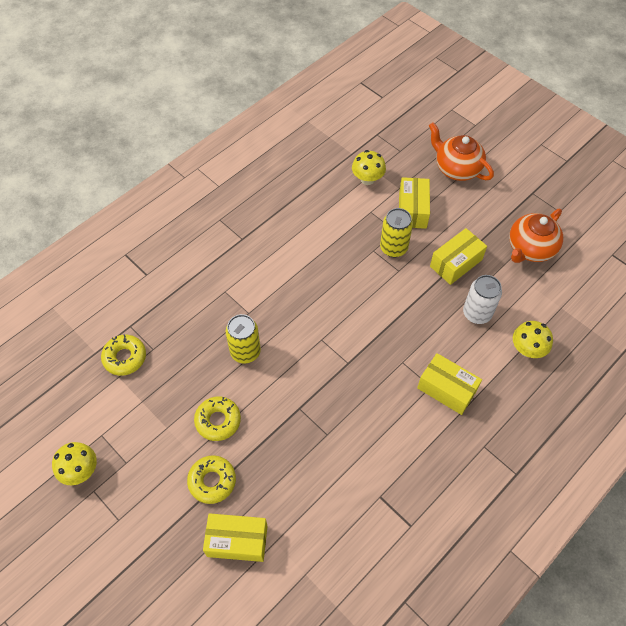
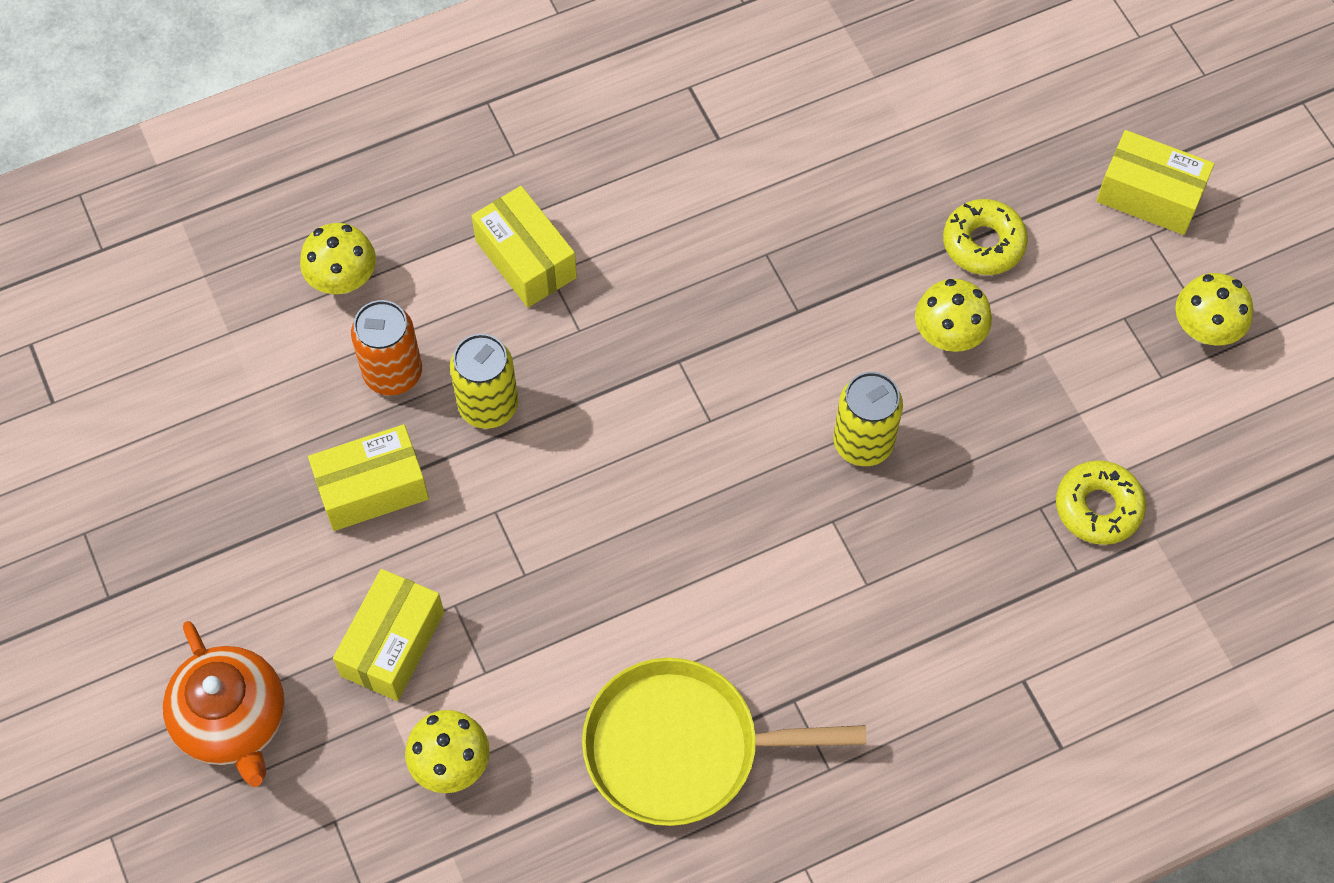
camera: 160 degrees left, 5 degrees up
(218, 421) = (948, 335): yellow donut -> yellow mushroom
(237, 541) = (965, 148): yellow box -> yellow box (1149, 196)
(281, 209) = (680, 747): none -> yellow pan
(393, 248) = (480, 565): yellow can -> yellow can (488, 406)
(477, 313) = (393, 373): white can -> orange can
(530, 249) = (204, 468): orange teapot -> none

